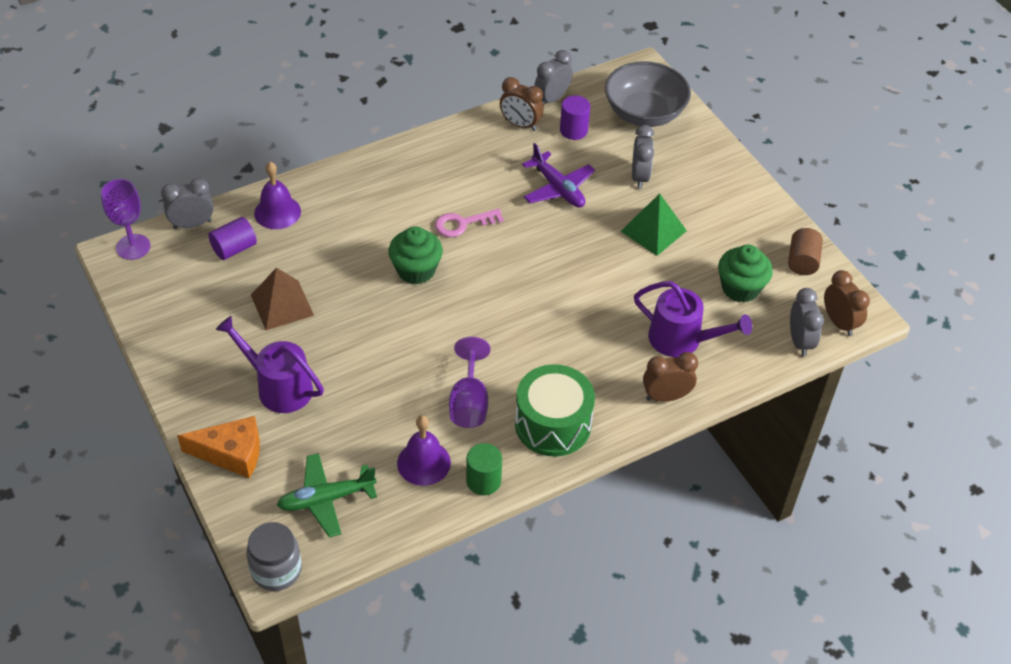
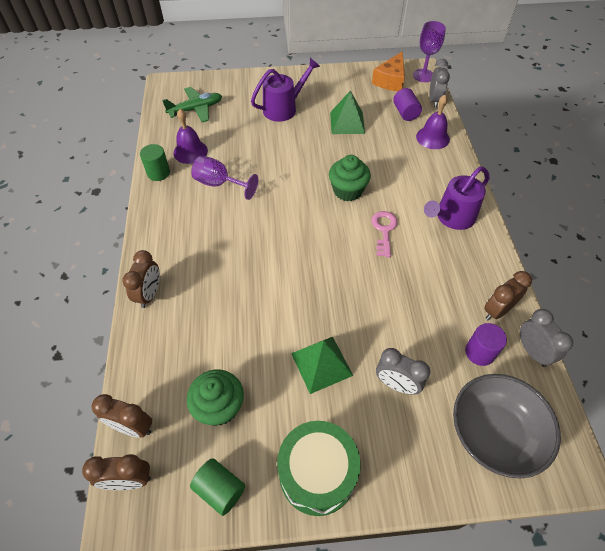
camera: 115 degrees right, 5 degrees up
(231, 453) = (249, 84): orange cheese -> orange cheese (390, 80)
(276, 570) = (168, 85): grey jar -> none
(282, 305) = (347, 122): brown pyramid -> green pyramid
(326, 499) = (196, 109): green plane -> green plane turned 60 degrees clockwise
(553, 424) = (173, 219): green drum -> green drum (317, 473)
(558, 188) = (403, 309): purple plane -> none
(682, 340) = (193, 330): purple watering can -> purple watering can (452, 217)
(800, 341) = (133, 427): grey clock -> brown clock
(802, 261) = (220, 489): brown cylinder -> green cylinder

